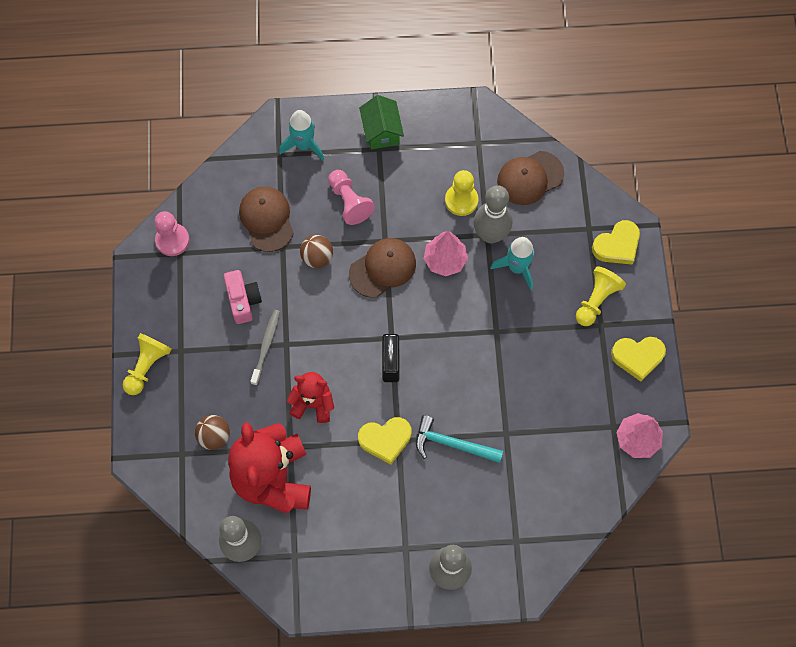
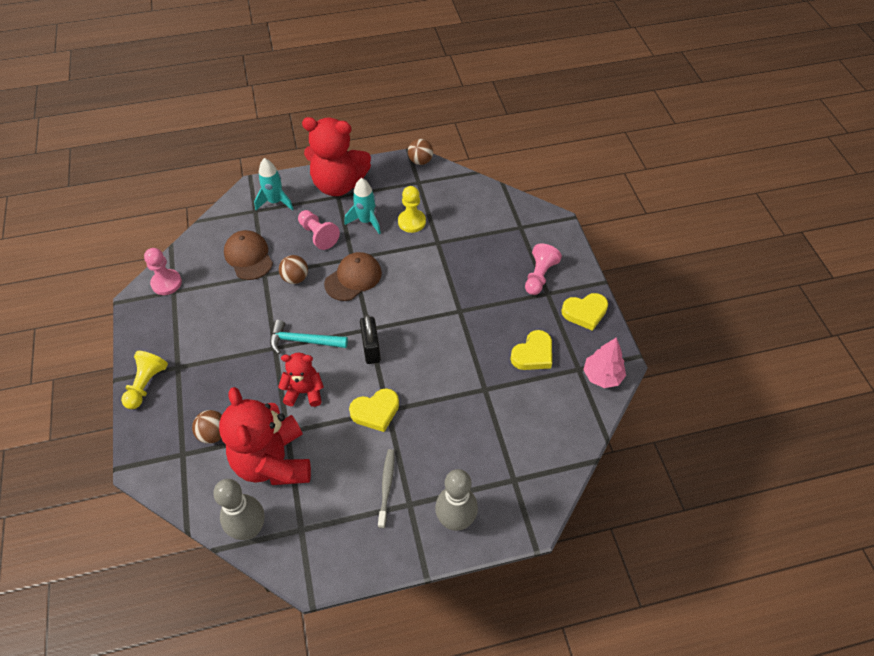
camera: 10 degrees left, 15 degrees down
(243, 301) = (233, 319): pink camera -> none
(266, 346) = (256, 351): grey toothbrush -> grey toothbrush (386, 486)
(381, 131) = (338, 184): green house -> red teddy bear
(445, 260) = (406, 265): pink tree -> none
(452, 444) = (438, 405): turquoise hammer -> turquoise hammer (303, 341)
(486, 111) = (420, 161): none -> brown ball
(490, 235) = (440, 242): grey bowling pin -> none
(517, 268) = (467, 262): turquoise rocket -> turquoise rocket (366, 221)
(530, 178) = (464, 200): brown cap -> none
(596, 300) = (539, 276): yellow pawn -> pink pawn
(617, 245) = (546, 235): yellow heart -> yellow heart (533, 354)

